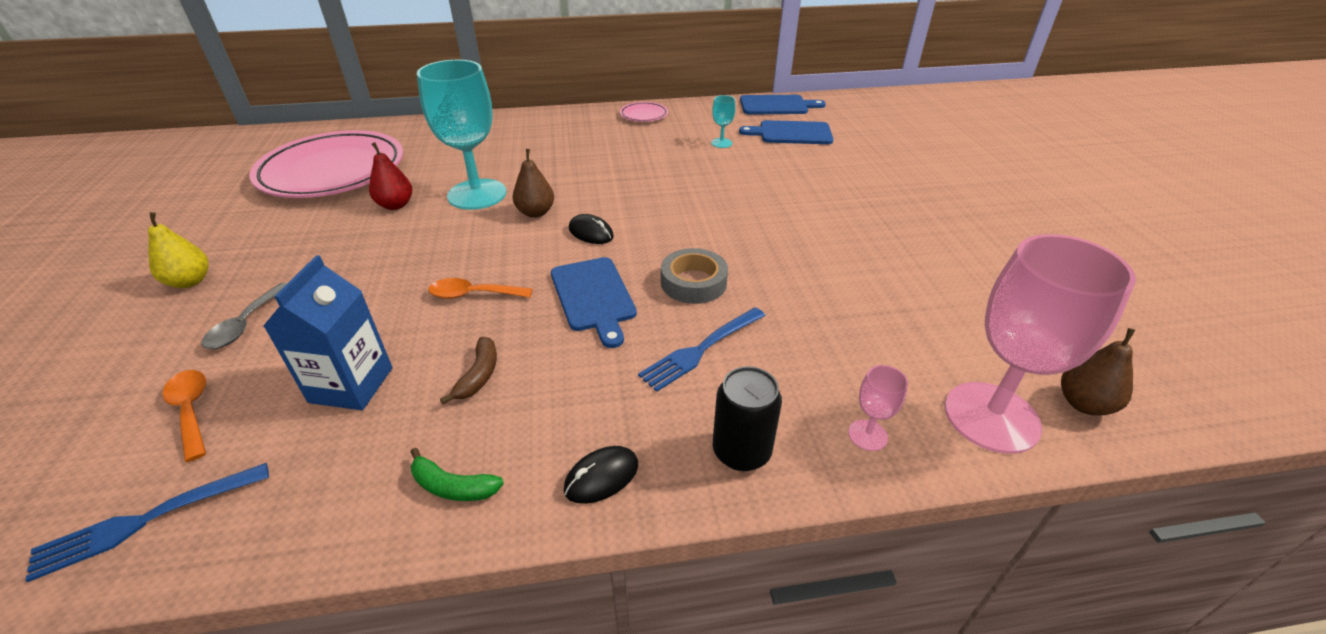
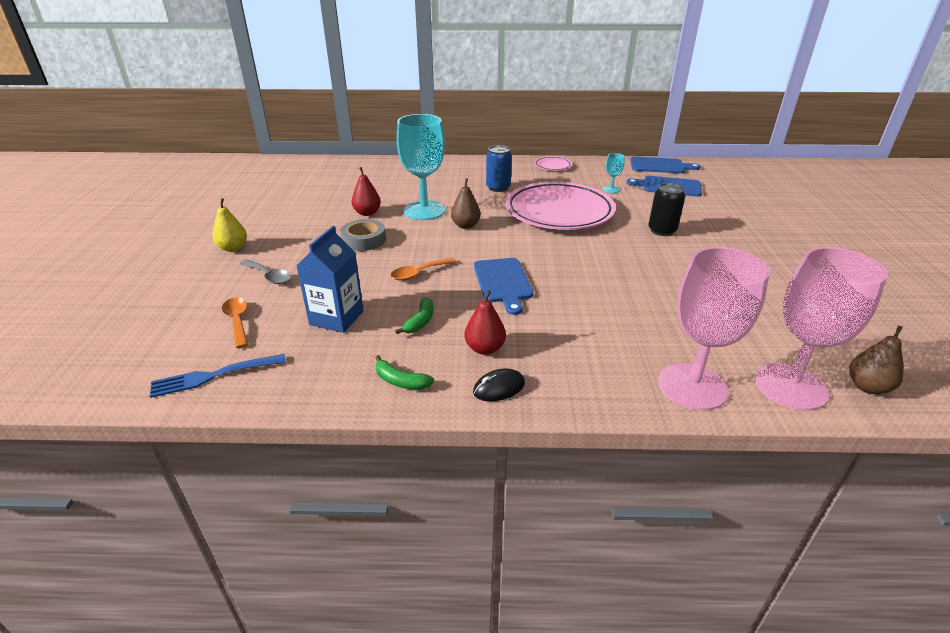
camera: 10 degrees right, 5 degrees down
(246, 324) = (269, 276): grey spoon -> grey spoon turned 75 degrees counterclockwise
(333, 171) = (324, 188): pink plate -> pink plate (559, 212)
(474, 294) = (419, 273): orange spoon -> orange spoon turned 45 degrees counterclockwise
(479, 375) = (420, 321): brown banana -> green banana
(575, 152) = (498, 188): none -> blue can
(576, 410) = (485, 348): none -> red pear
(591, 233) = (505, 242): black mouse -> none
(693, 282) = (577, 280): grey tape -> grey tape (364, 240)
(701, 349) = (577, 322): blue fork -> none
(741, 451) = (598, 385): black can -> black can (662, 231)
(867, 435) = (692, 386): pink goblet -> pink goblet, size x2.39

